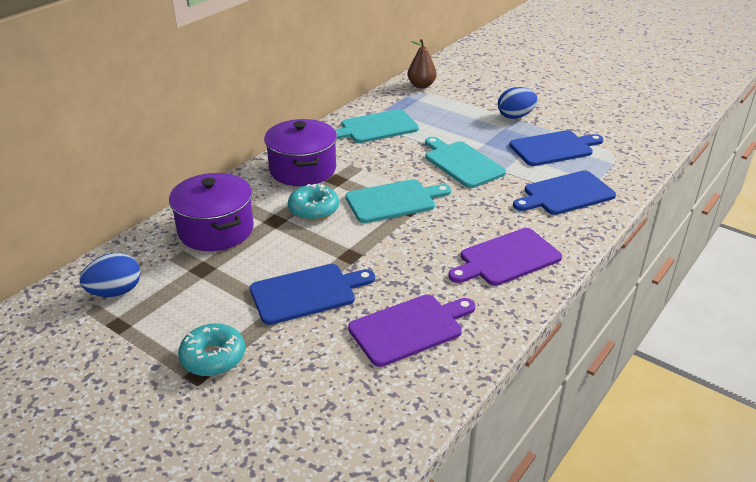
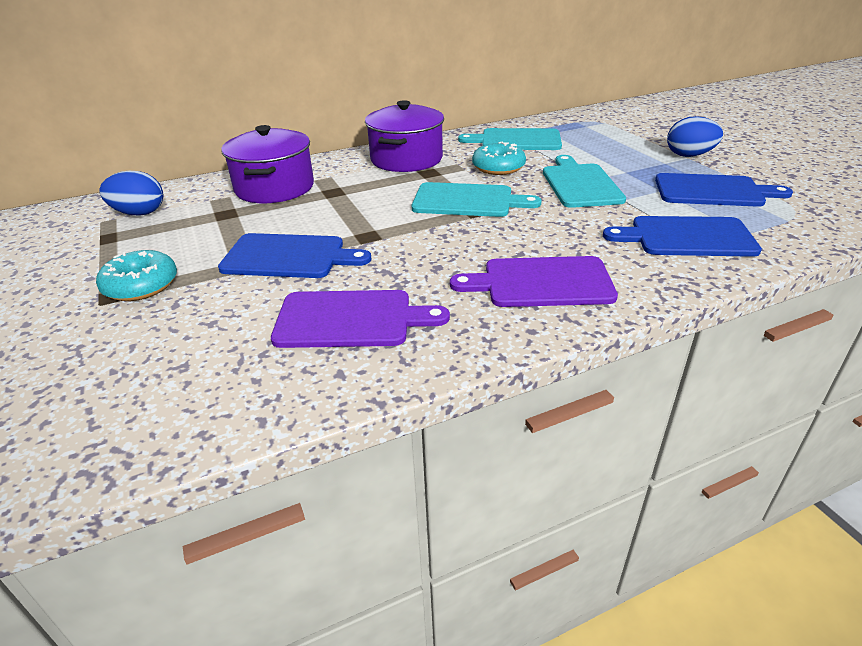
camera: 30 degrees right, 0 degrees up
(313, 209) = (379, 191): turquoise donut -> turquoise donut (498, 167)
(421, 85) = (602, 116): brown pear -> none

